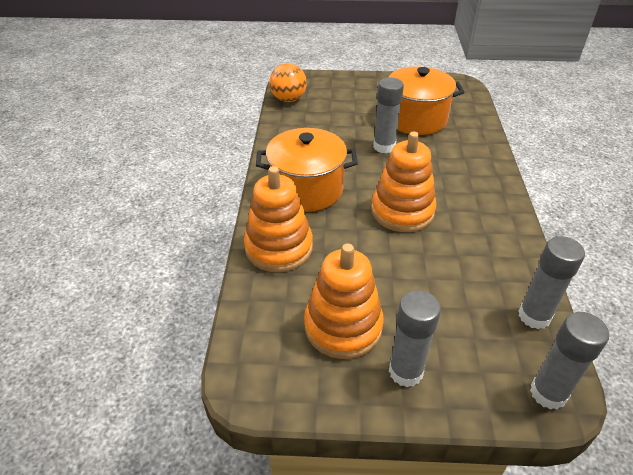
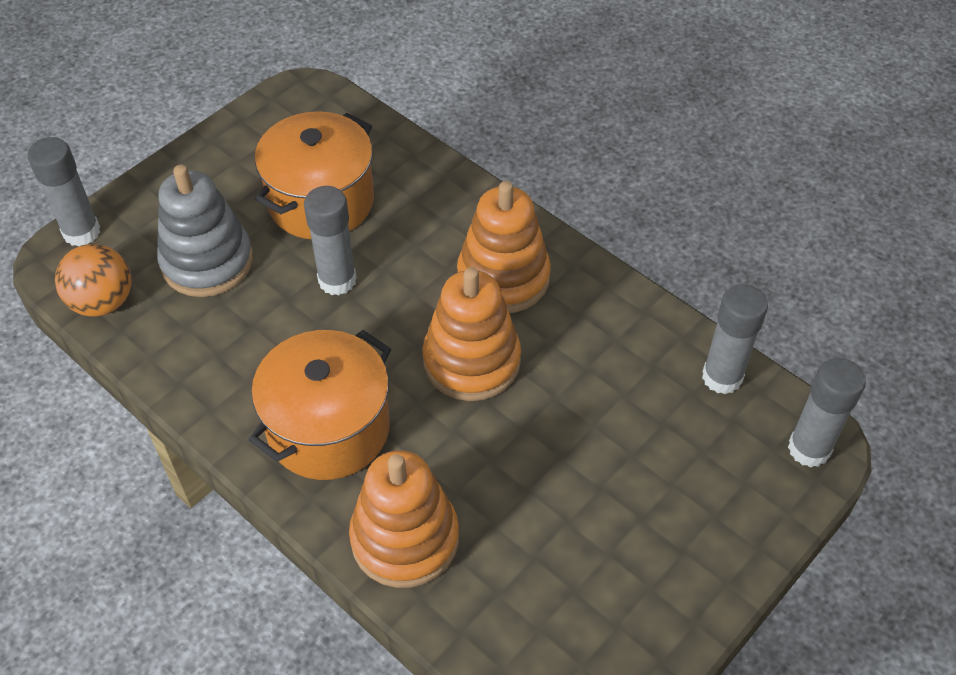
camera: 50 degrees left, 10 degrees up
(342, 110) = (207, 262): none -> grey stacking toy
(343, 326) = (586, 561): orange stacking toy -> orange stacking toy (503, 277)
(405, 371) = (691, 548): grey glue stick -> grey glue stick (81, 232)

